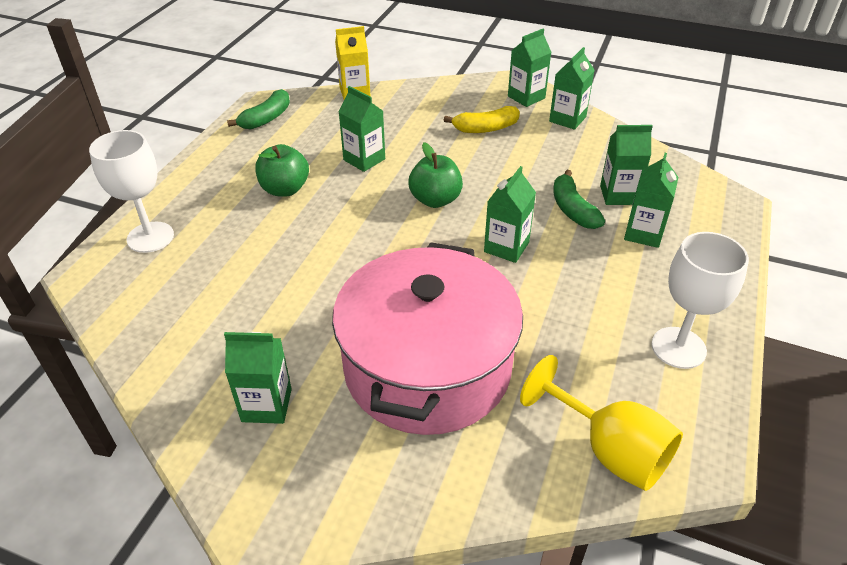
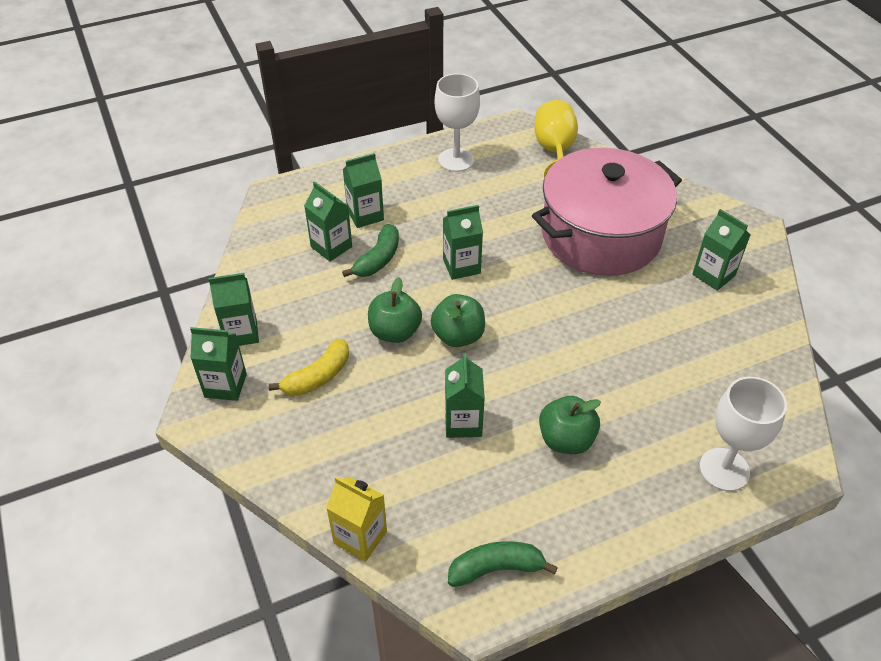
camera: 135 degrees left, 5 degrees up
(480, 175) = (395, 332): none -> green apple
(485, 128) = (317, 377): yellow banana -> yellow banana turned 105 degrees clockwise

